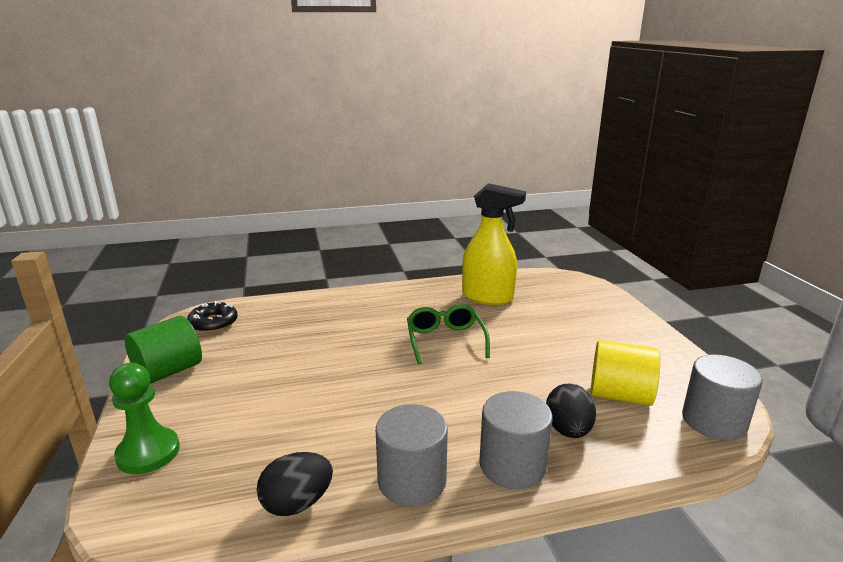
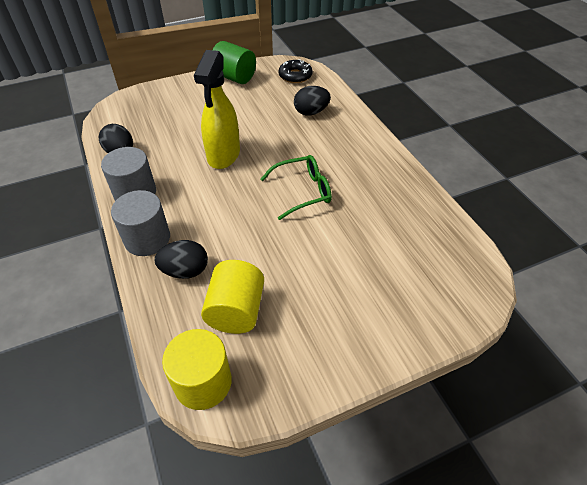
camera: 80 degrees right, 25 degrees up
(148, 453) = (161, 95): green pawn -> none
(303, 321) = (311, 112): none -> black egg
(488, 297) = (396, 214): yellow spray bottle -> yellow spray bottle (223, 155)
(714, 421) = (203, 382): grey cylinder -> yellow cylinder

